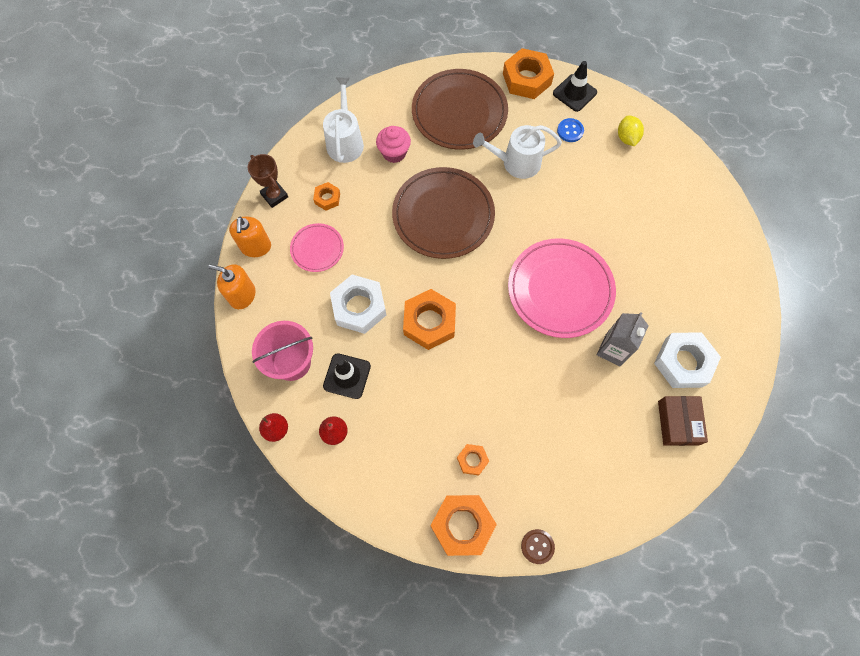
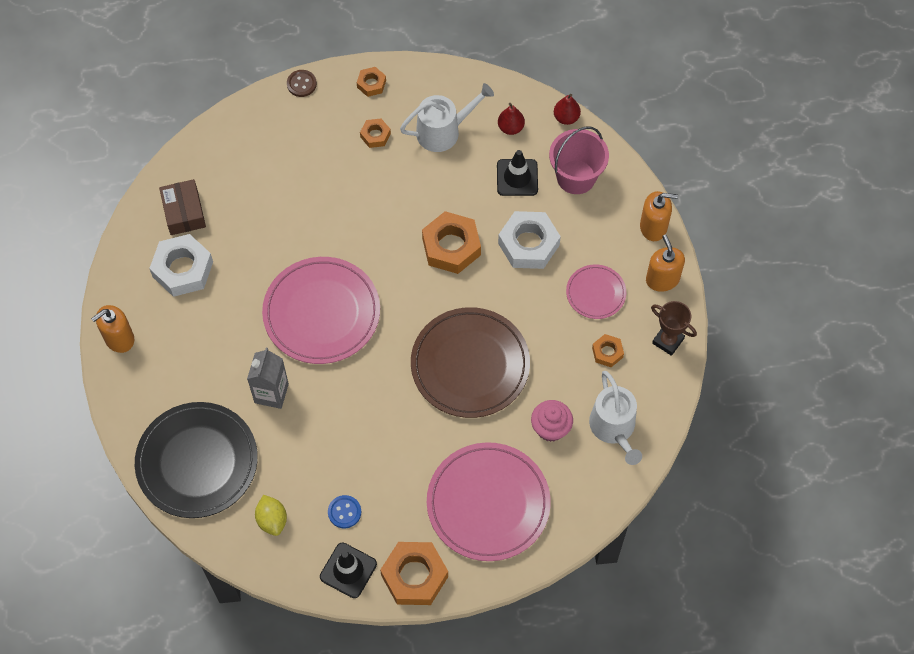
camera: 165 degrees right, 5 degrees down
(459, 112) = (488, 503): brown plate -> pink plate
(462, 525) = (371, 84): orange nut -> orange nut, size x0.51
(516, 163) = (401, 452): white watering can -> white watering can (443, 131)
(613, 350) = (256, 264): grey carton -> grey carton (271, 393)
(682, 192) = (197, 462): none -> black plate
(745, 310) = (119, 338): none -> orange soap dispenser

